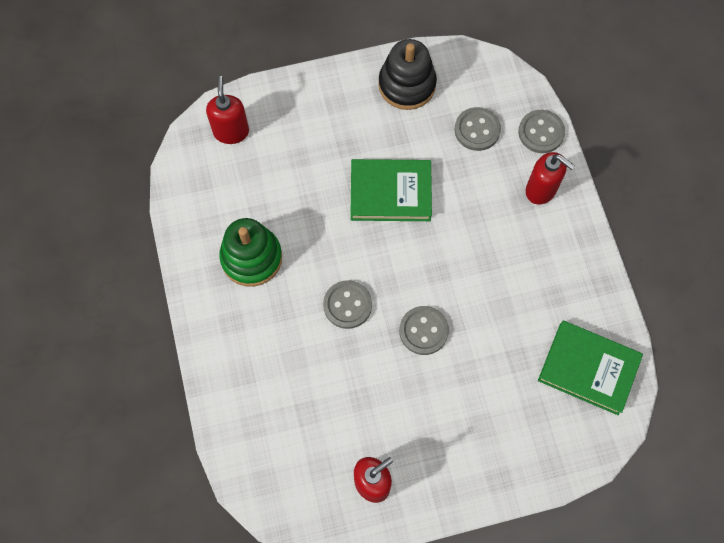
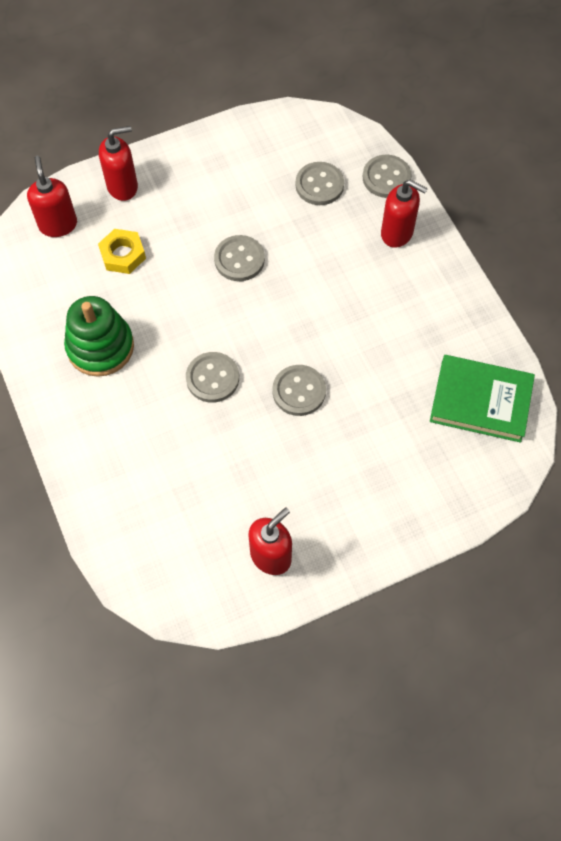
camera: 10 degrees left, 5 degrees down
(285, 171) = (123, 255): none -> yellow nut
(295, 103) = (123, 186): none -> red soap dispenser
(390, 193) = (239, 259): green book -> grey button
(407, 85) = (238, 152): black stacking toy -> none

